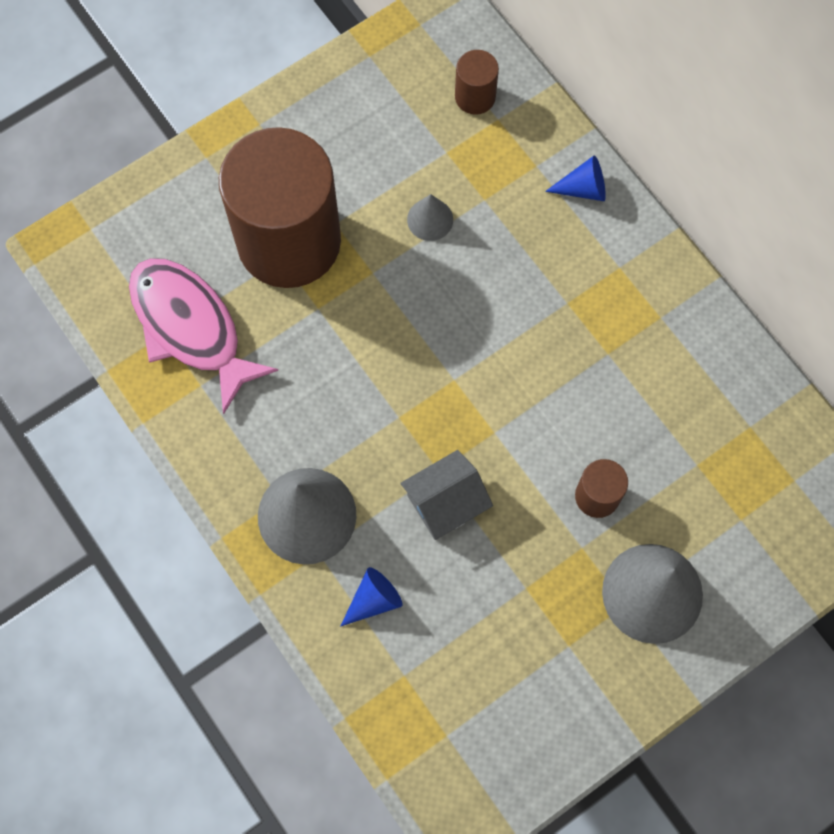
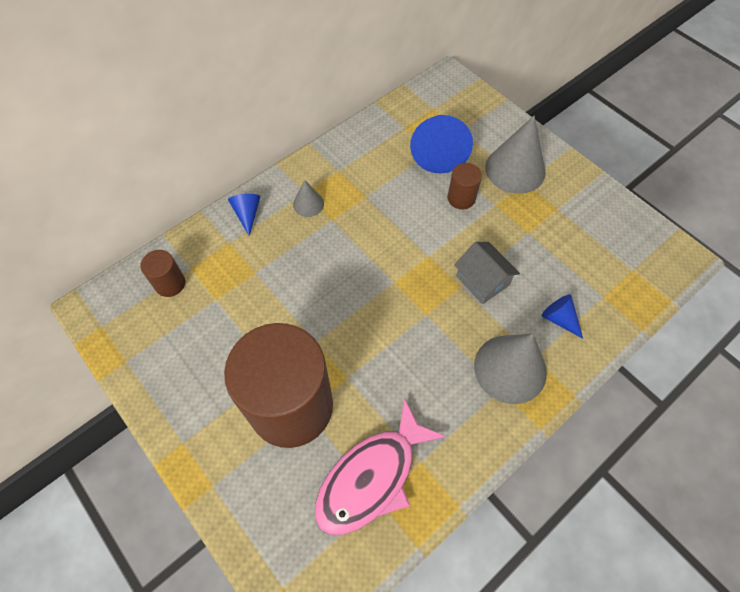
camera: 95 degrees left, 10 degrees down
(430, 219) = (271, 306): grey cone -> grey cone (308, 204)
(695, 475) = (438, 151): none -> blue cone

